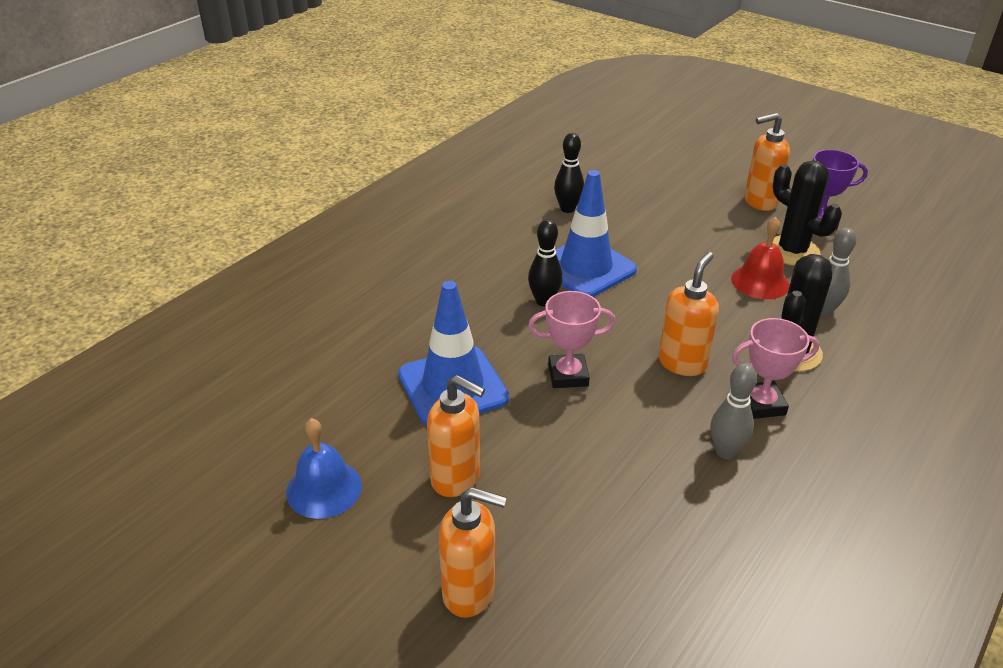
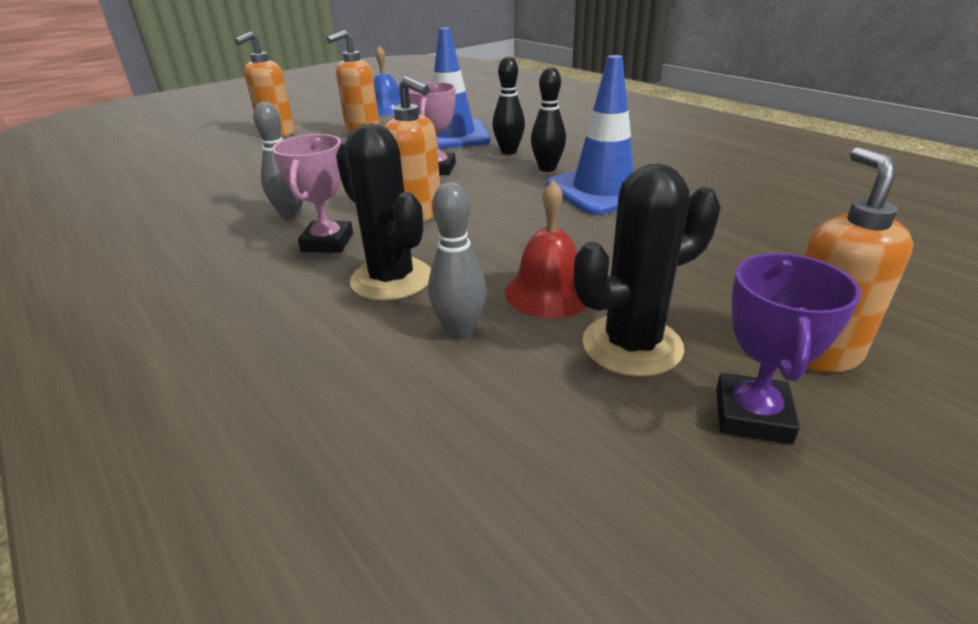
camera: 105 degrees right, 5 degrees down
(567, 209) = (737, 193): black bowling pin -> black bowling pin (508, 151)

